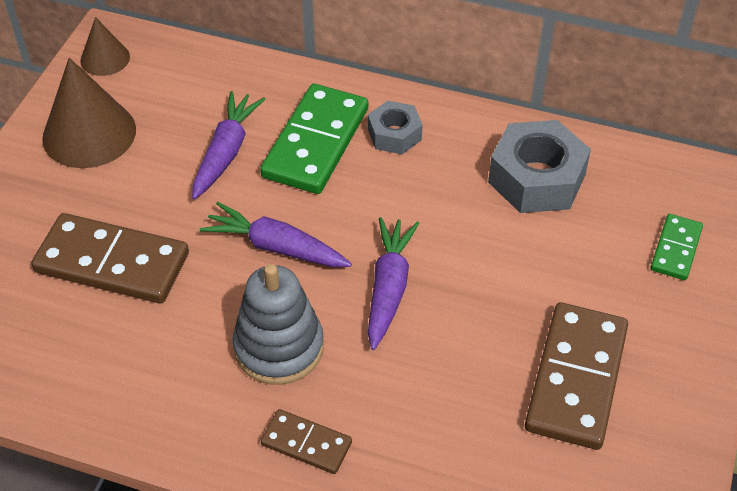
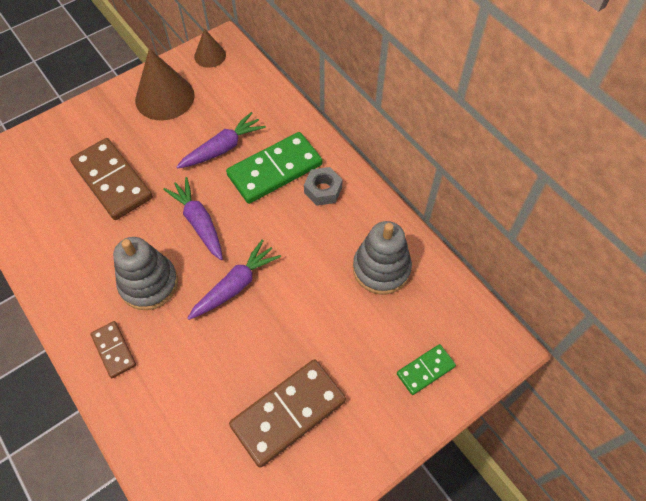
camera: 35 degrees right, 10 degrees up
(537, 178) = (381, 269): grey nut -> grey stacking toy

